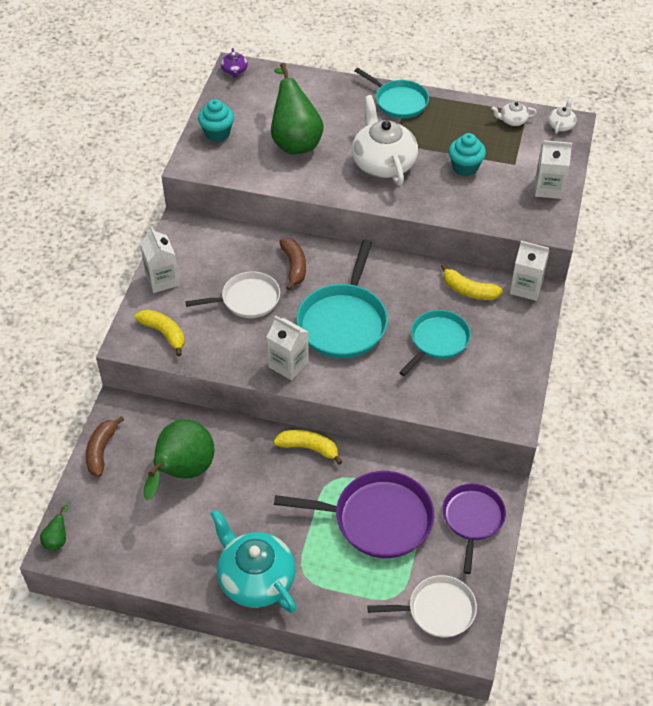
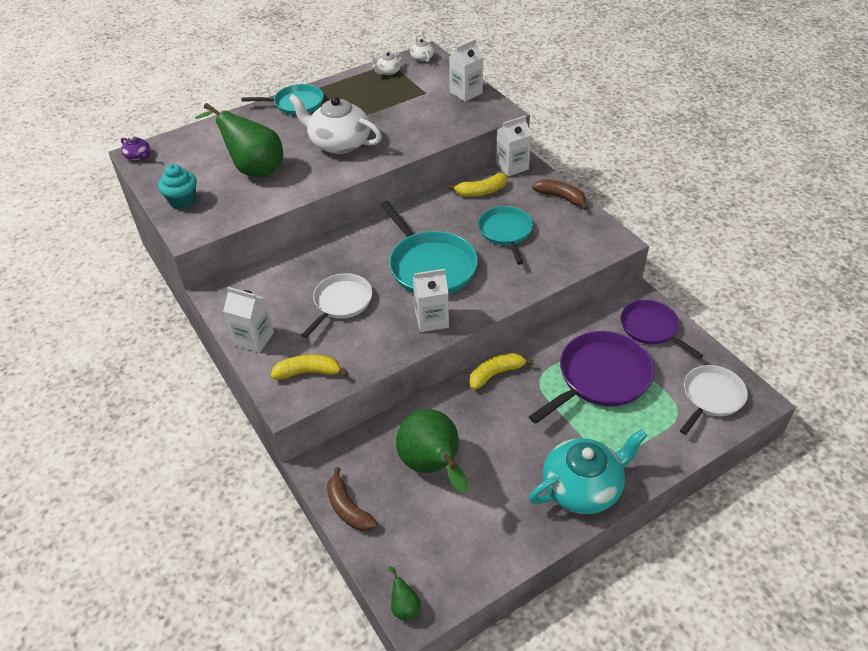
camera: 45 degrees left, 5 degrees down
(255, 578) = (583, 487): turquoise teapot -> turquoise teapot turned 150 degrees clockwise
(294, 267) = (345, 258): brown banana -> brown banana (561, 197)
(465, 167) = (398, 113): turquoise cupcake -> none

